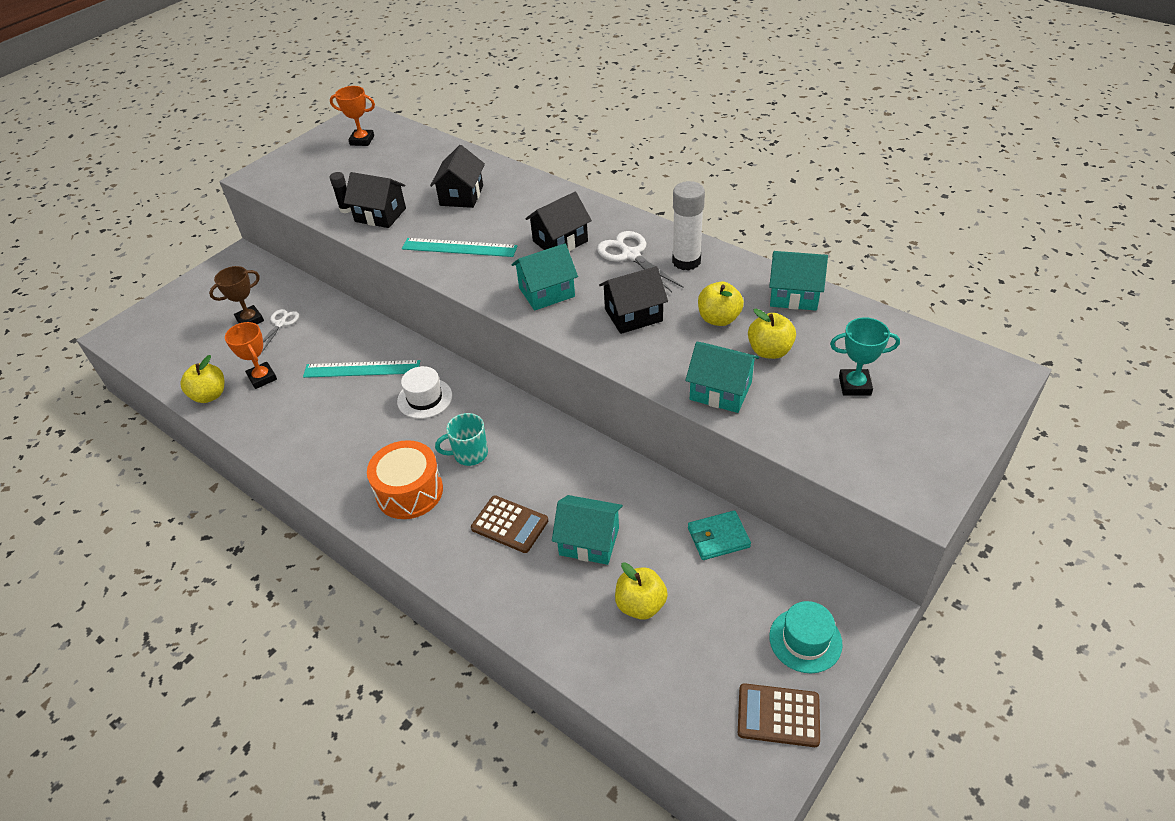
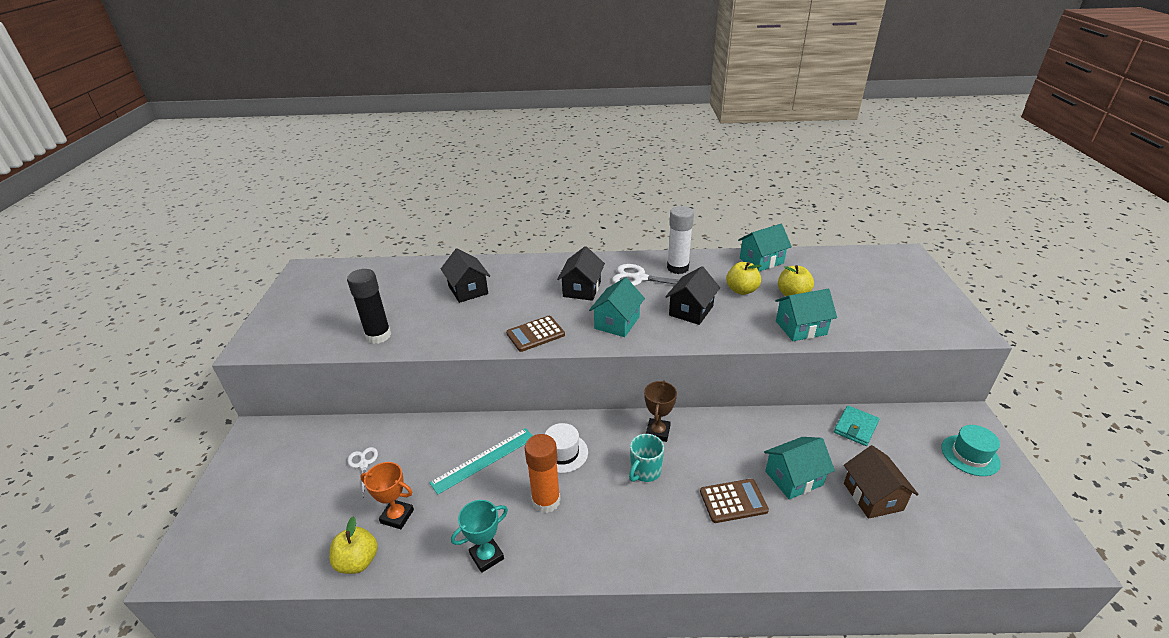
camera: 40 degrees left, 10 degrees down
(250, 320) = (327, 477): brown trophy -> brown trophy (658, 432)
(346, 209) = (378, 336): black glue stick -> black glue stick, size x1.94
(362, 140) = (328, 285): orange trophy -> none
(369, 429) = (546, 501): none -> orange glue stick
(380, 215) = (416, 328): black house -> none
(409, 492) = (635, 526): orange drum -> none
(459, 247) = (513, 323): turquoise ruler -> none
(640, 605) = (873, 496): yellow apple -> brown house
(778, 715) = (1018, 507): brown calculator -> brown calculator (535, 334)
(854, 385) = (857, 291): turquoise trophy -> turquoise trophy (486, 556)

